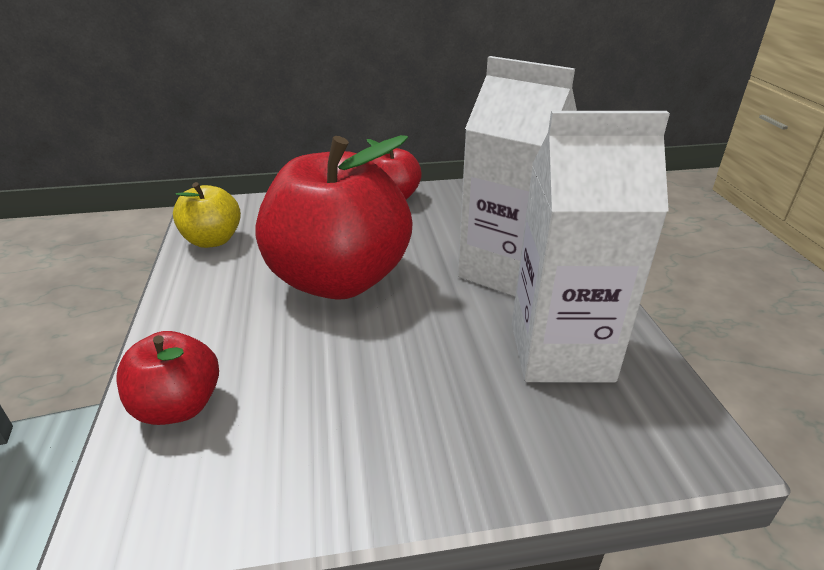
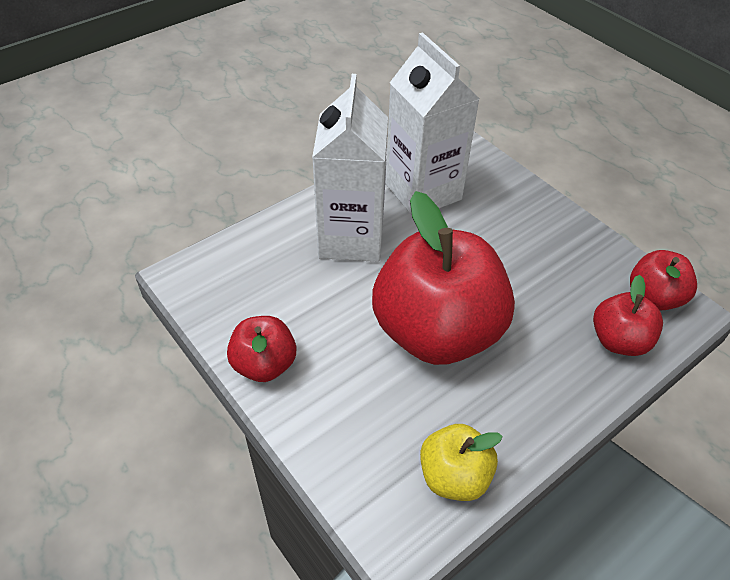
camera: 120 degrees left, 15 degrees up
(179, 497) = (653, 297): none -> red apple

